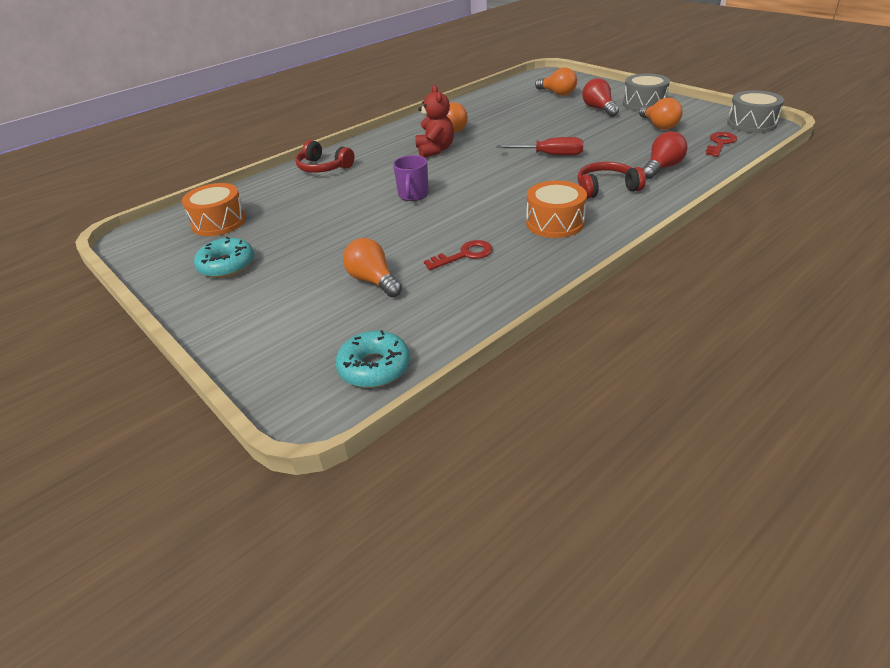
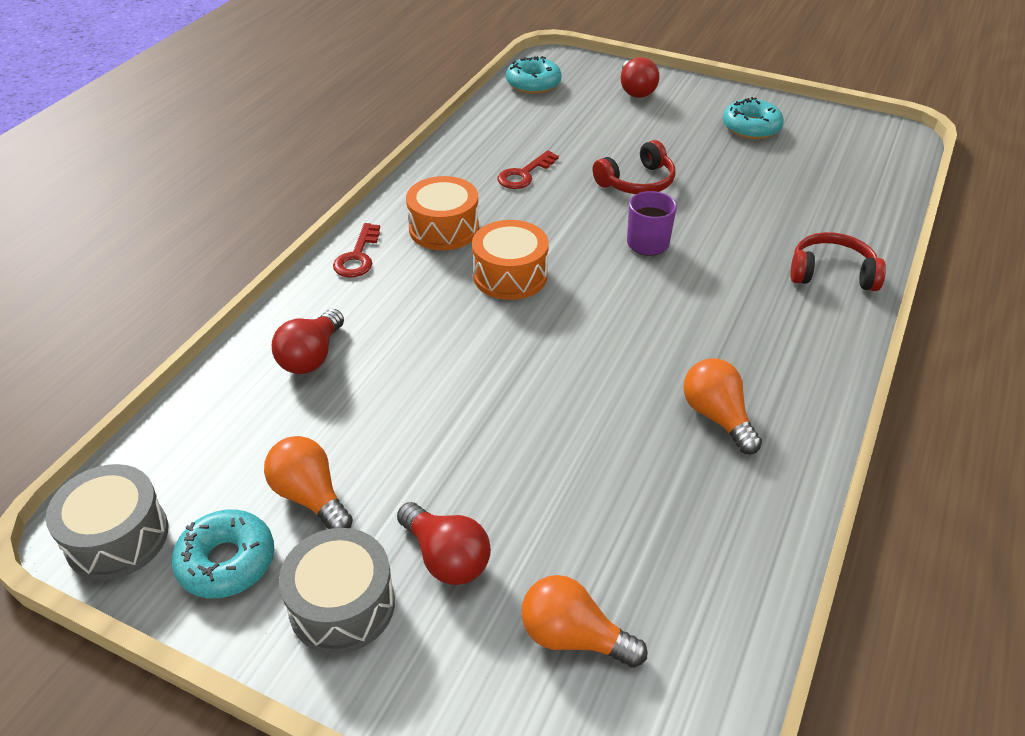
camera: 155 degrees right, 5 degrees up
(219, 222) = (836, 167): orange drum -> orange drum (510, 275)
(272, 331) = (635, 90): none -> red light bulb
(373, 281) = (593, 137): orange light bulb -> none
(435, 150) = (697, 343): red teddy bear -> none
(551, 155) = (495, 361): red screwdriver -> none
(606, 188) = (392, 297): red headphones -> red headphones (637, 182)
(695, 115) = (227, 562): none -> turquoise donut
(720, 143) = (202, 446): red key -> red key (357, 256)

